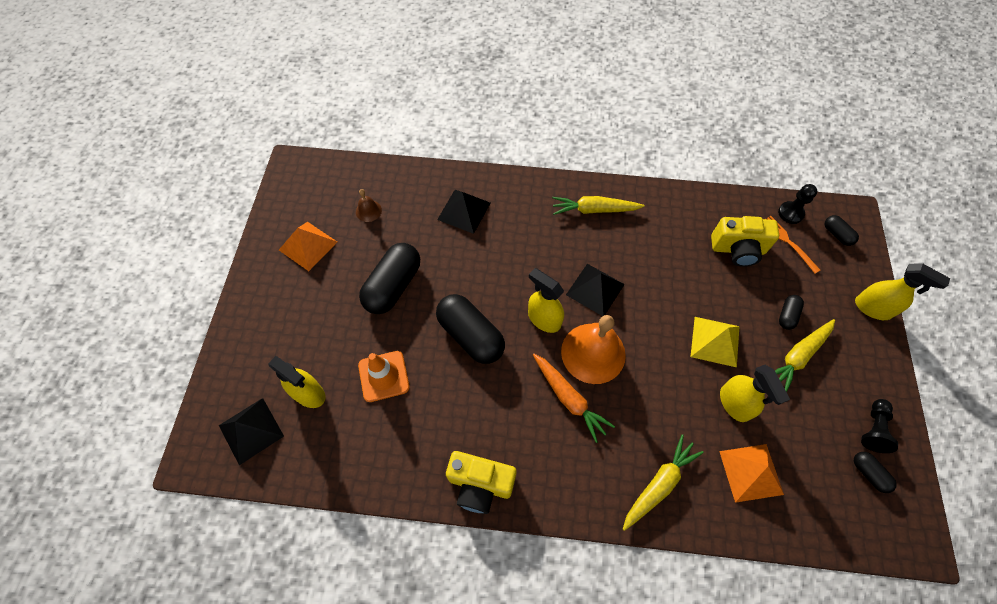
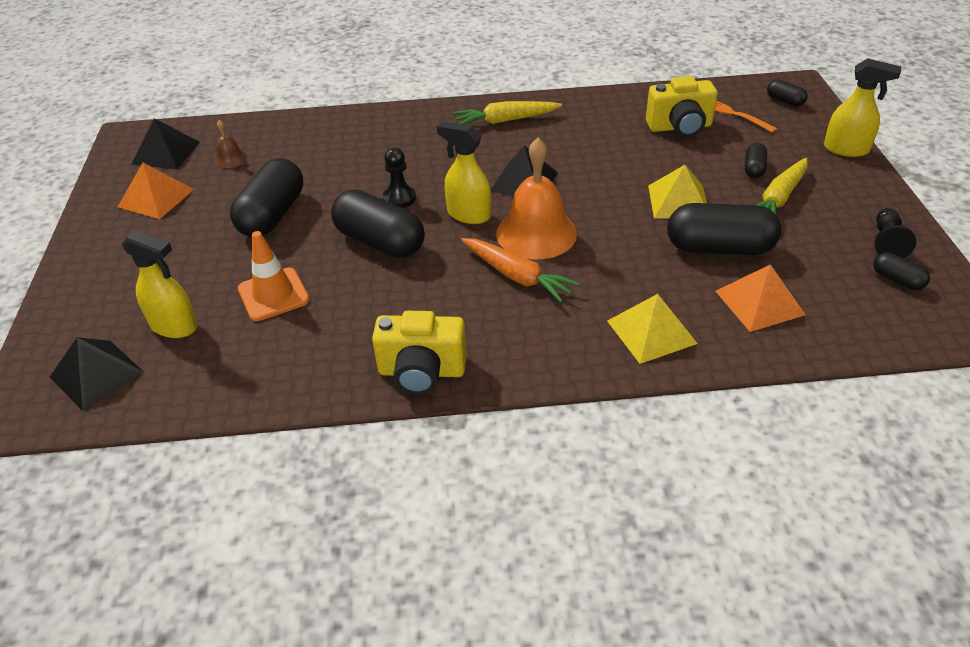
camera: 10 degrees left, 20 degrees down
(464, 211) = (349, 142): black pyramid -> black pyramid (166, 153)
(659, 484) = (651, 331): yellow carrot -> yellow pyramid
(734, 404) = (719, 248): yellow spray bottle -> black capsule
(790, 213) = (728, 93): black pawn -> black pawn (399, 198)

